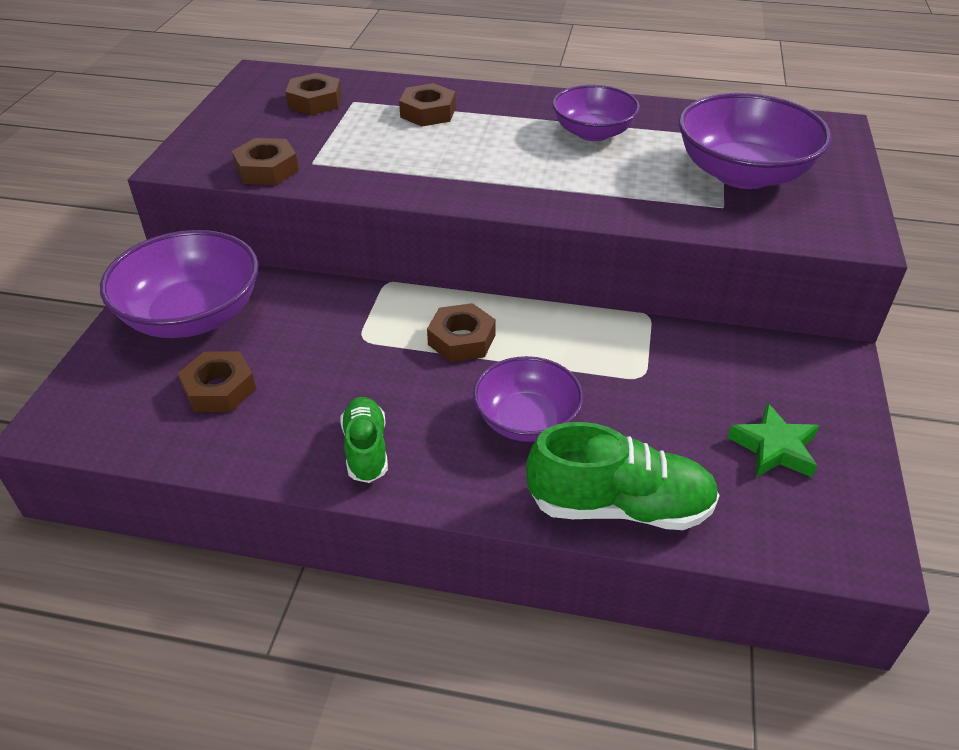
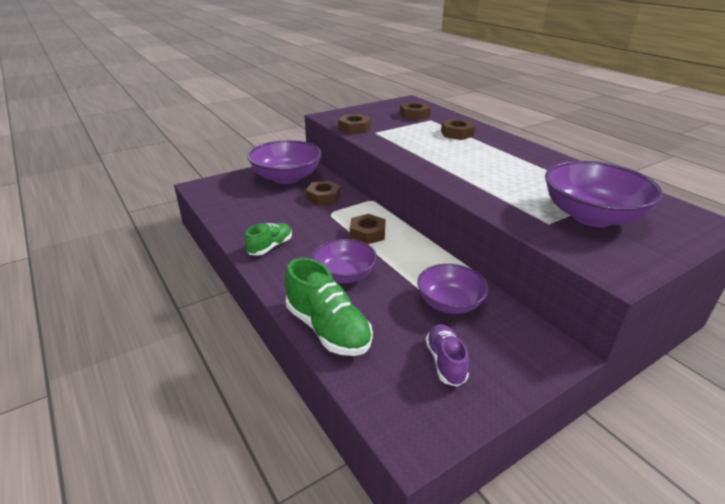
camera: 45 degrees right, 10 degrees down
(219, 389) = (258, 202): brown nut -> brown nut (323, 197)
(593, 133) = (529, 168): purple bowl -> purple bowl (449, 303)
(774, 448) = (445, 362): green star -> purple shoe

